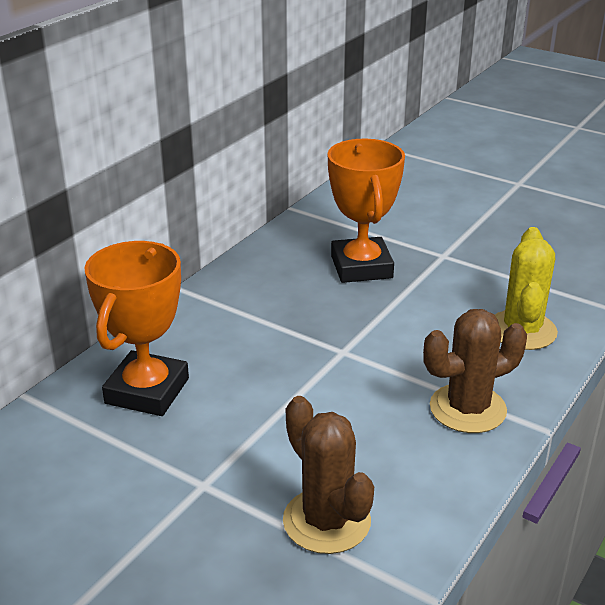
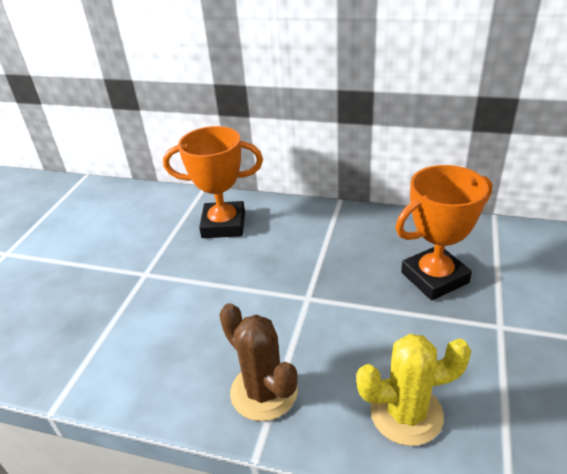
camera: 75 degrees right, 5 degrees up
(326, 521) = (119, 337): brown cactus -> none

